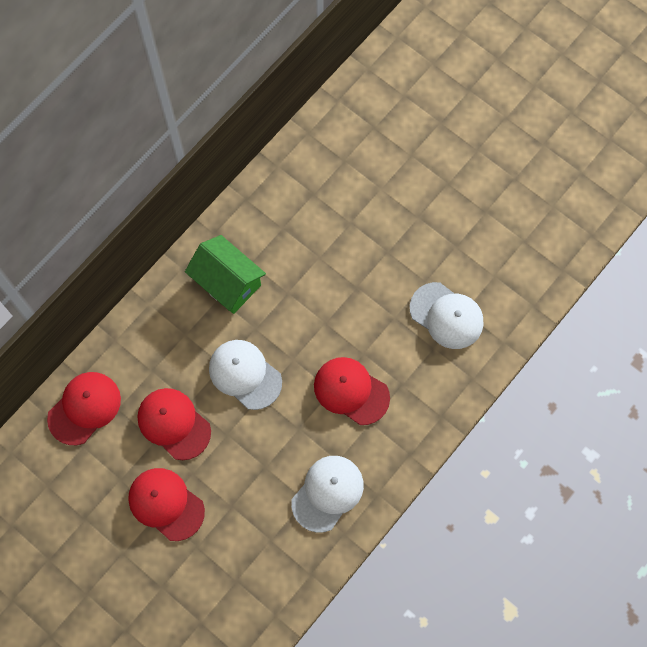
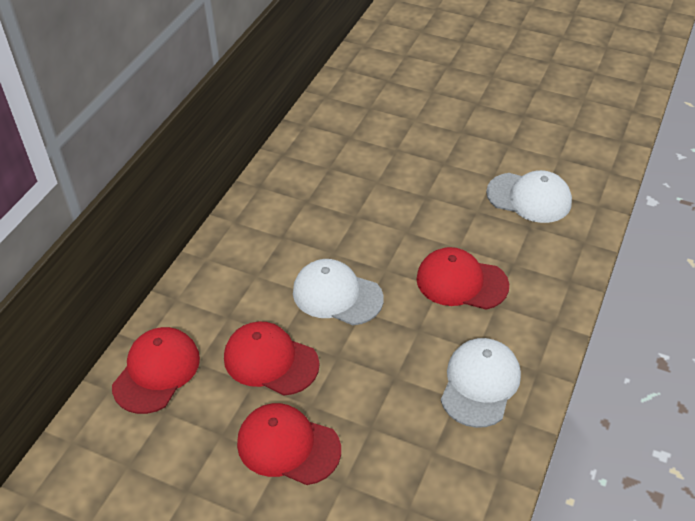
camera: 15 degrees left, 25 degrees down
(227, 282) = (287, 221): green house -> none

